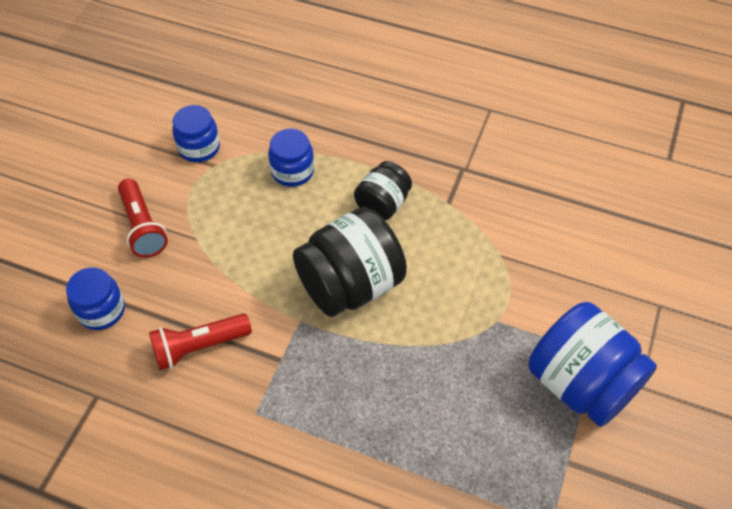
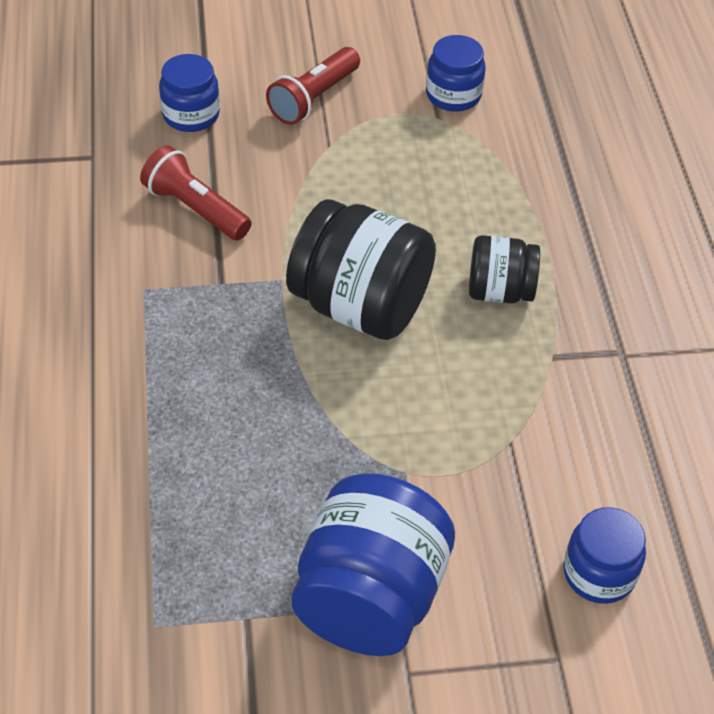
camera: 60 degrees right, 5 degrees down
(292, 171) = (483, 188): blue jar -> blue jar (599, 573)

